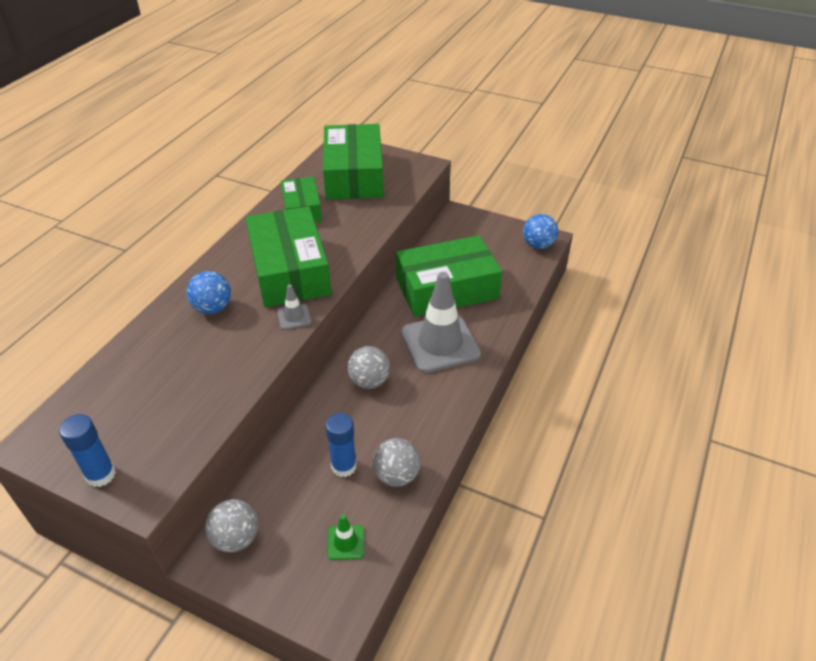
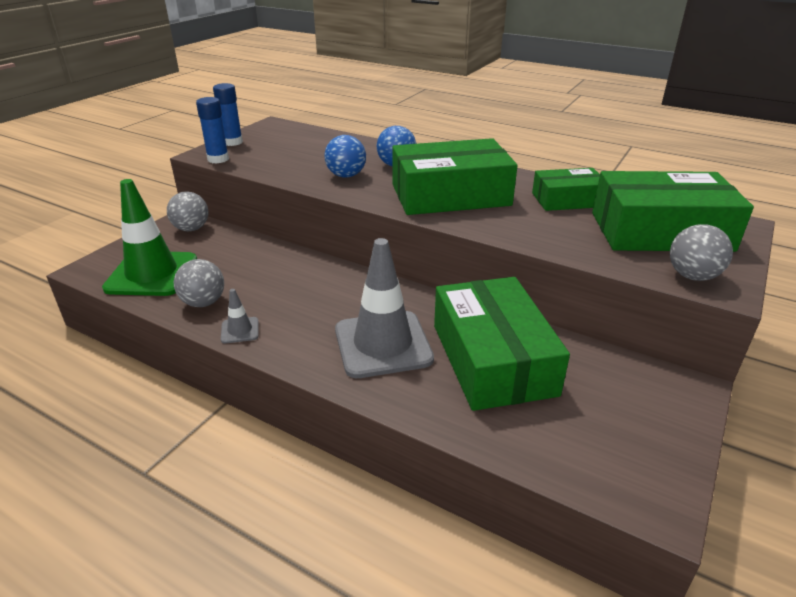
camera: 95 degrees right, 10 degrees down
(294, 317) = (375, 198): grey traffic cone -> grey traffic cone (240, 330)
(344, 466) = (231, 274): blue glue stick -> blue glue stick (218, 159)
(345, 542) = (152, 274): green traffic cone -> green traffic cone, size x2.34
(369, 381) = (334, 291): grey ball -> grey ball (692, 276)
(538, 245) = (633, 488): blue ball -> blue ball (346, 175)

